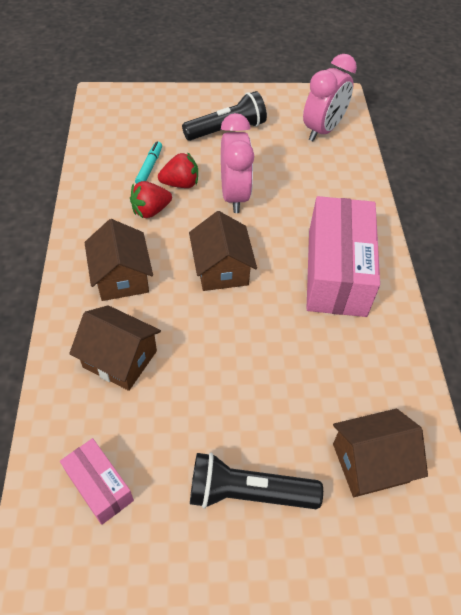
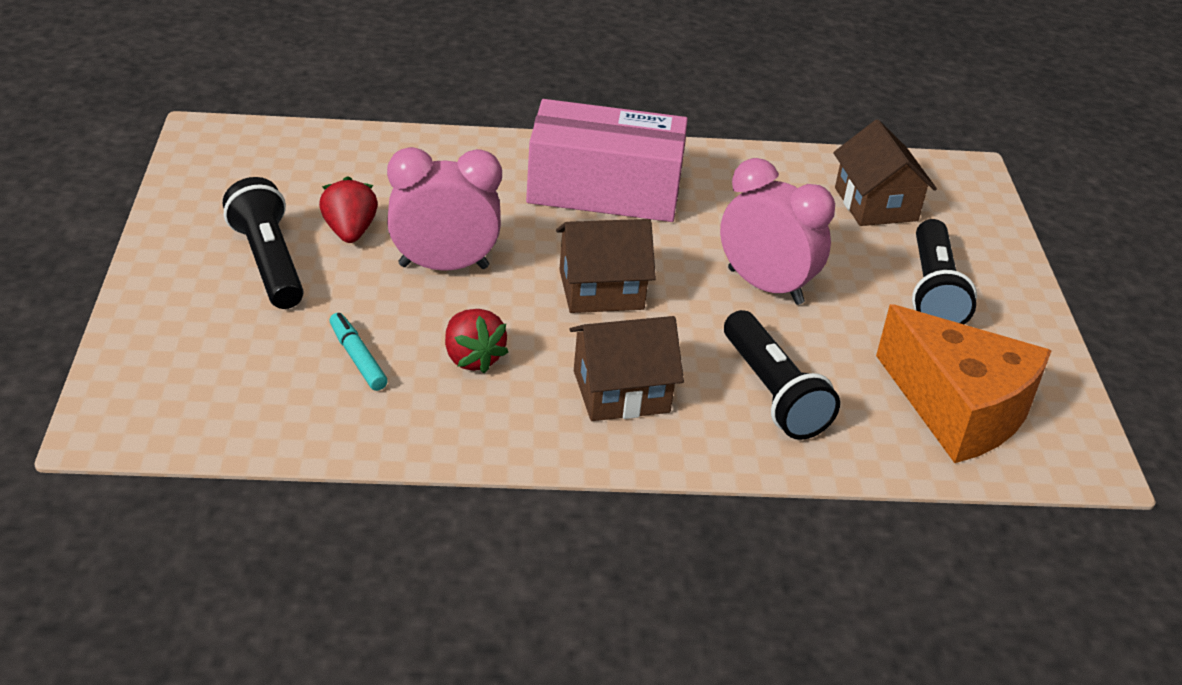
camera: 90 degrees left, 15 degrees down
(99, 486) = (958, 408): pink box -> orange cheese
(120, 359) = (772, 392): brown house -> black flashlight
(149, 167) = (357, 358): turquoise marker -> turquoise marker turned 45 degrees clockwise
(180, 184) = (408, 322): red strawberry -> red strawberry (349, 231)
(322, 130) = (294, 163): pink clock -> pink clock (765, 286)

